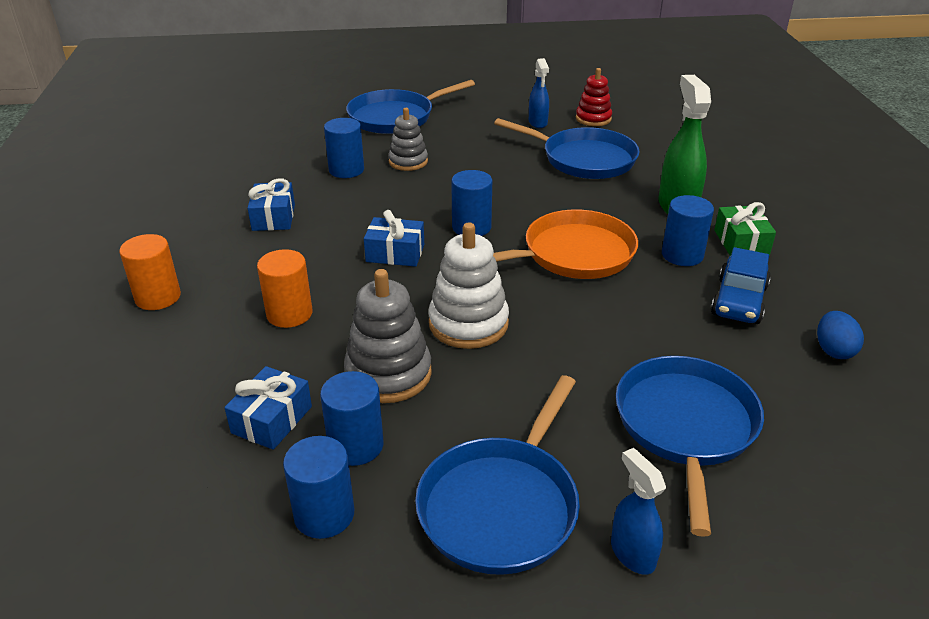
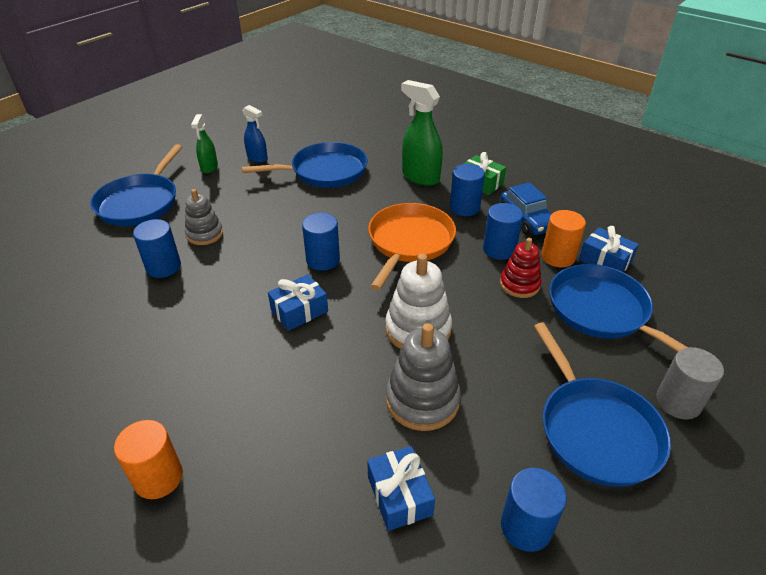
camera: 45 degrees left, 5 degrees up
(273, 217) = (159, 341): blue gift -> blue gift (605, 261)
(289, 314) = (292, 409): orange cylinder -> orange cylinder (558, 257)
(356, 445) = (475, 465): blue cylinder -> blue cylinder (499, 249)
(485, 113) = (209, 167): none -> green spray bottle
(593, 119) = (290, 139): red stacking toy -> red stacking toy (519, 284)
(632, 553) = (678, 402): blue spray bottle -> grey cylinder
(833, 350) = (598, 222): blue egg -> none

